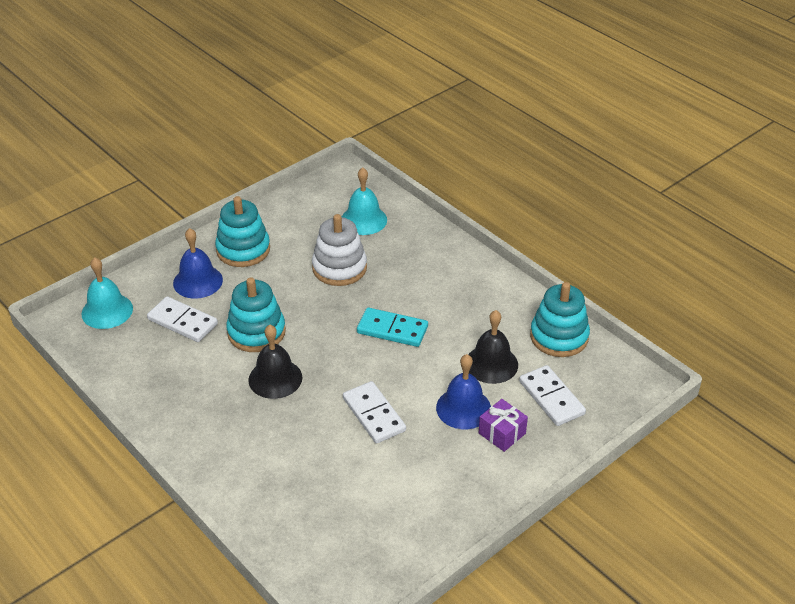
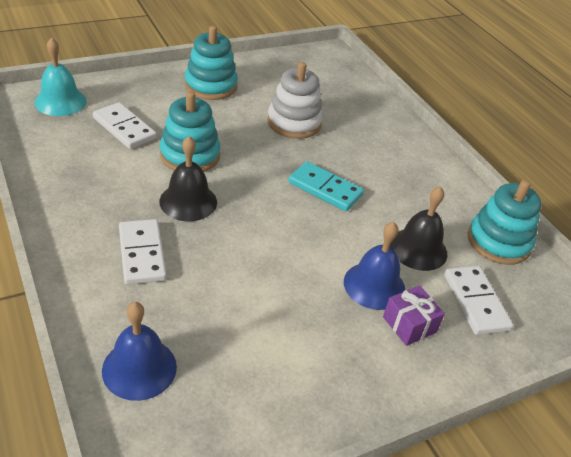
camera: 10 degrees right, 0 degrees up
(198, 281) = (156, 100): blue bell -> blue bell (139, 368)
(364, 220) = (332, 91): turquoise bell -> none
(373, 414) = (274, 264): white domino -> white domino (142, 254)

